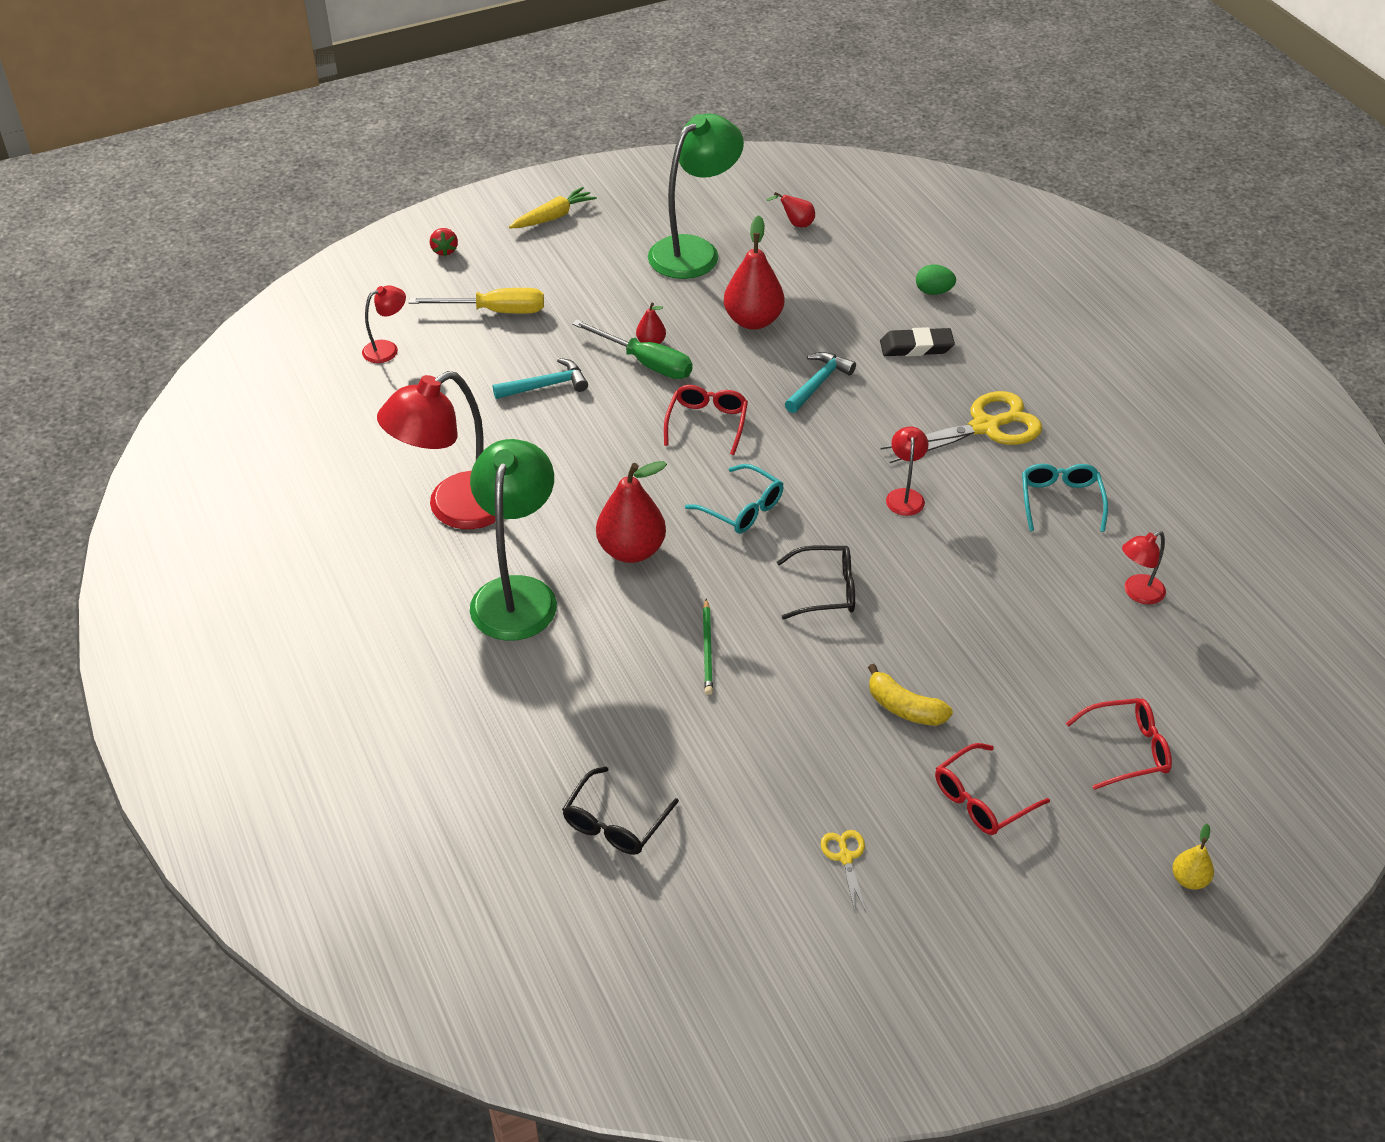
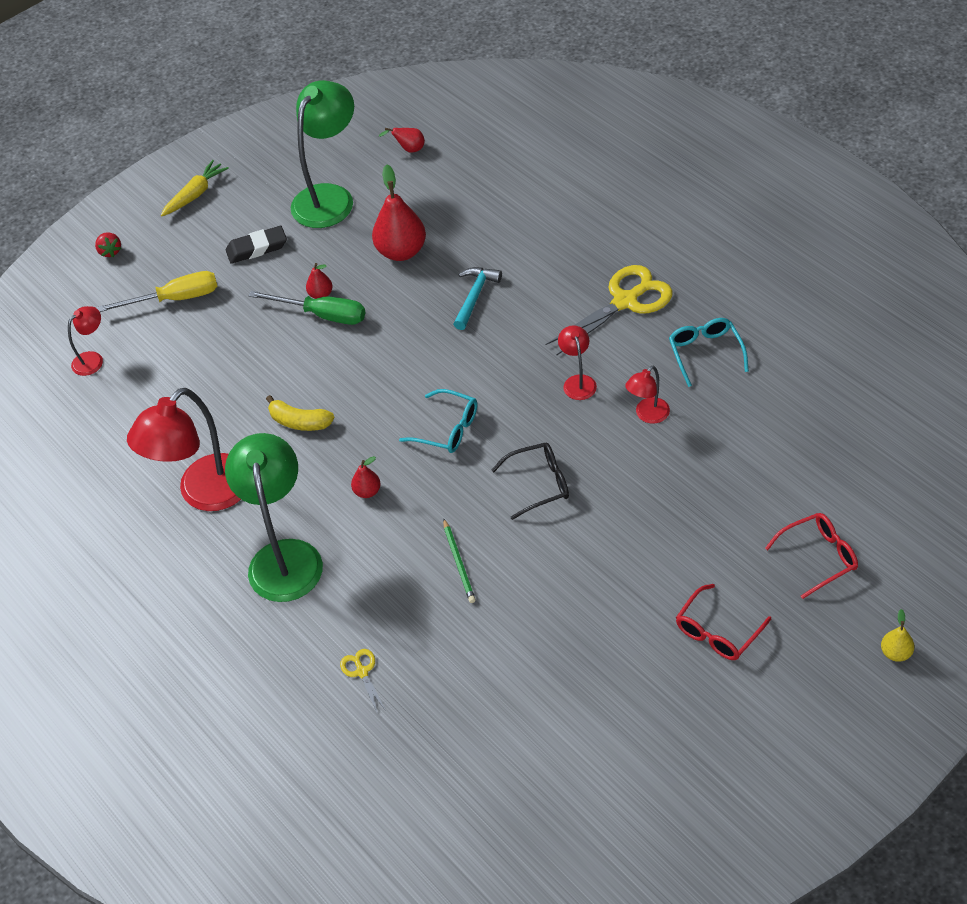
camera: 10 degrees left, 5 degrees up
(546, 386) = (243, 358): turquoise hammer -> none
(615, 823) = (432, 735): black glasses -> none
(631, 550) = (367, 491): red pear -> red pear, size x0.49
(707, 423) = (393, 358): red glasses -> none
(845, 857) = (625, 711): yellow scissors -> yellow scissors (362, 672)
(904, 708) = (634, 570): yellow banana -> yellow banana (300, 422)
(916, 347) = (546, 241): black eraser -> black eraser (257, 248)
(933, 292) = (545, 185): green egg -> none
(1137, 593) = (789, 419): red lamp -> red lamp (647, 415)

